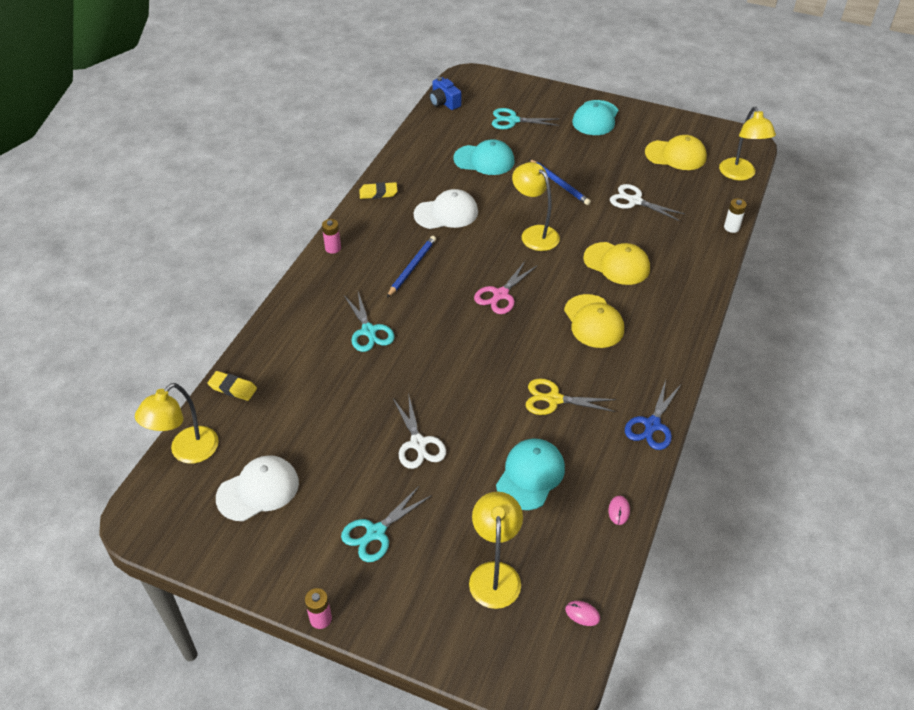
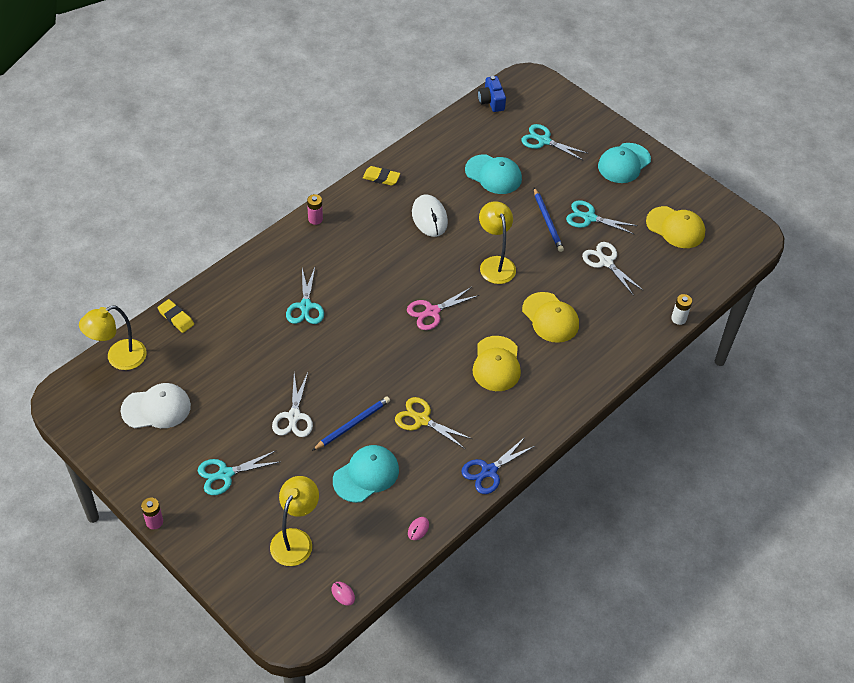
camera: 20 degrees right, 5 degrees up
(412, 267) = (371, 260): blue pencil -> blue pencil (352, 424)
(446, 213) = (429, 218): white cap -> white mouse
(595, 169) = (589, 218): none -> turquoise scissors
(739, 174) = (723, 268): yellow lamp -> none

